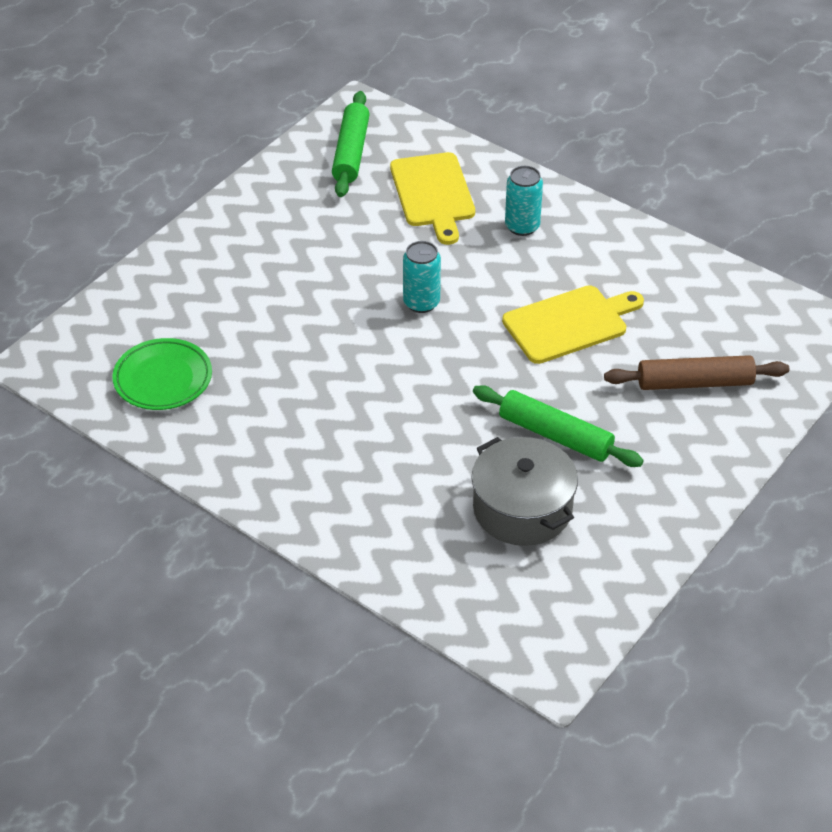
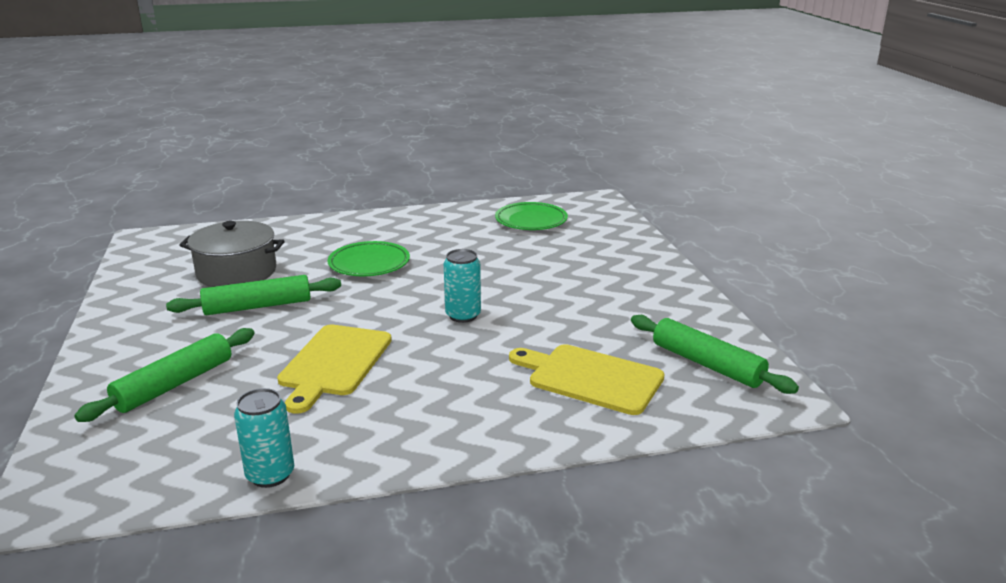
camera: 130 degrees right, 20 degrees down
(398, 427) = (369, 264): none -> green plate
(522, 226) = (479, 401): turquoise can -> turquoise can (270, 475)
(695, 382) = (174, 384): brown rolling pin -> green rolling pin

